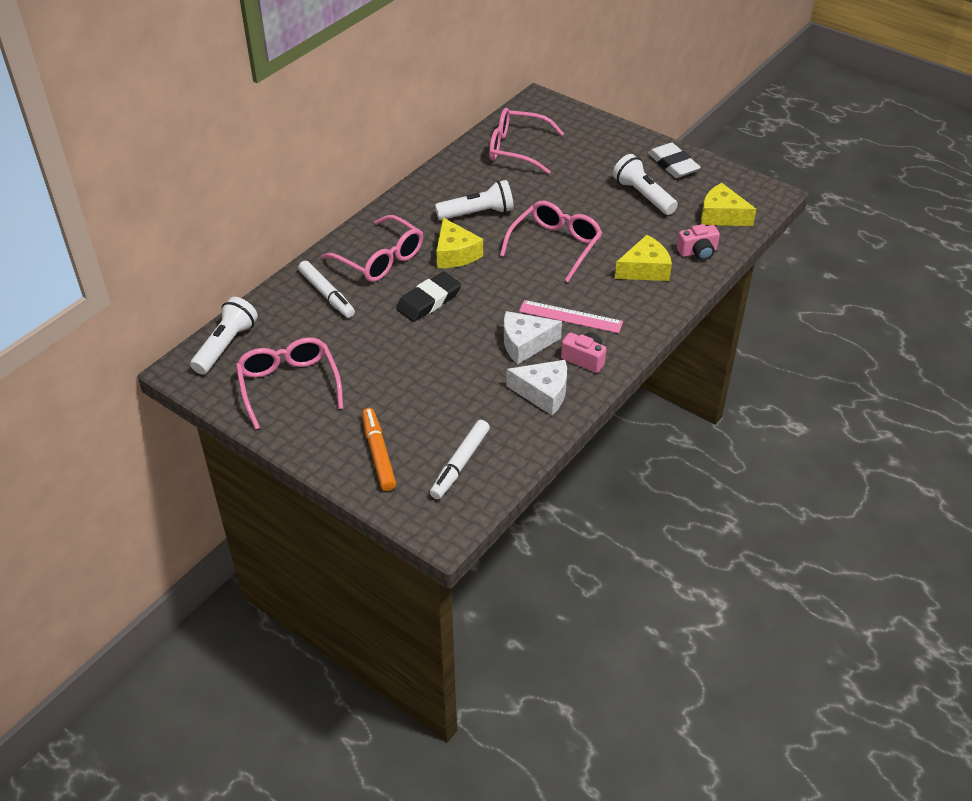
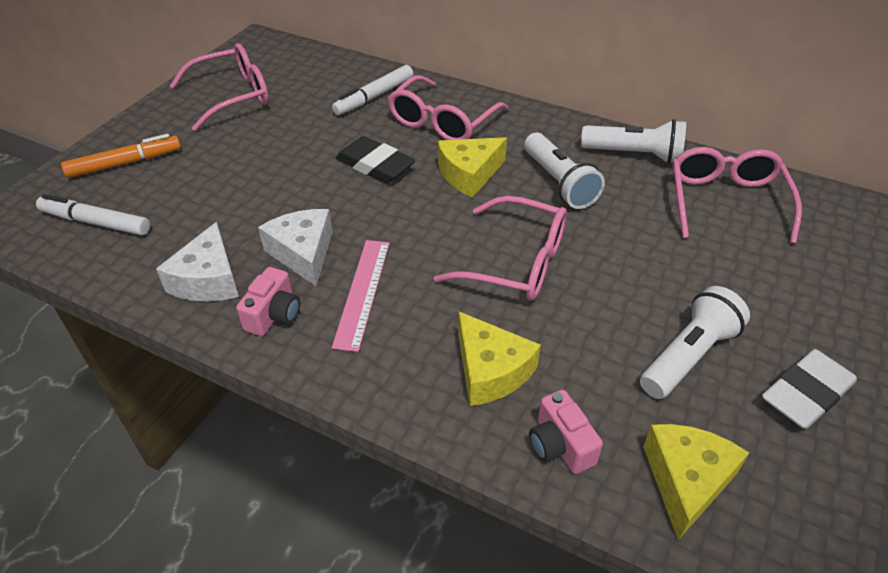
camera: 80 degrees right, 0 degrees up
(226, 345) = (290, 55): white flashlight -> white flashlight (635, 155)

